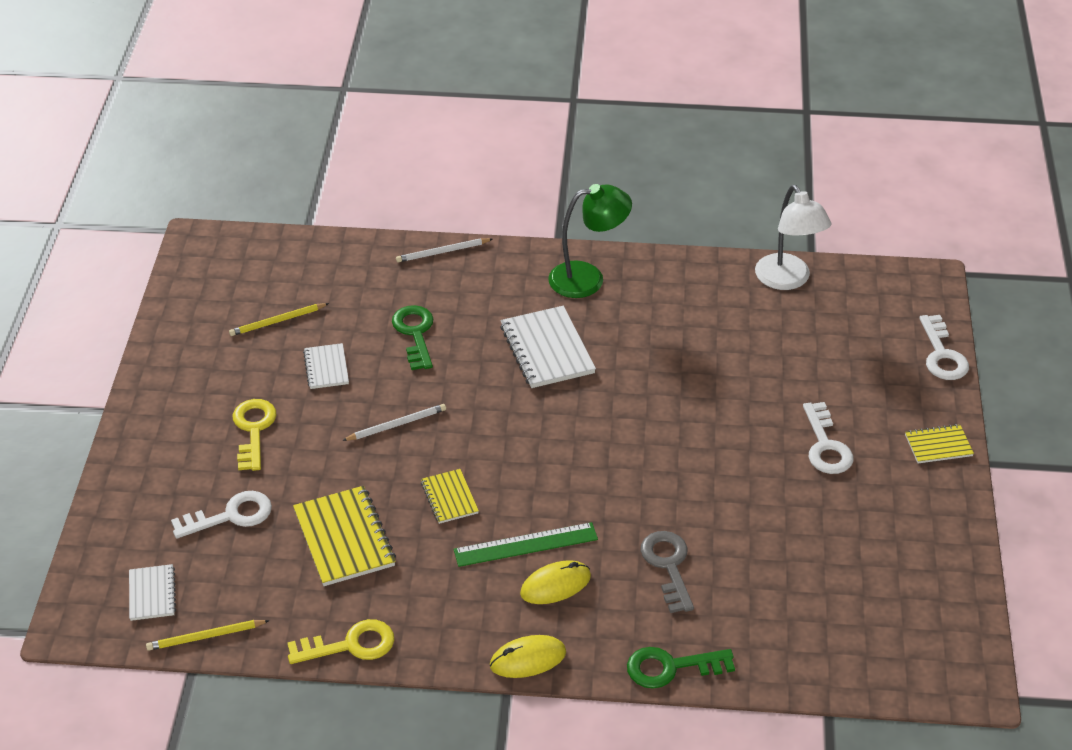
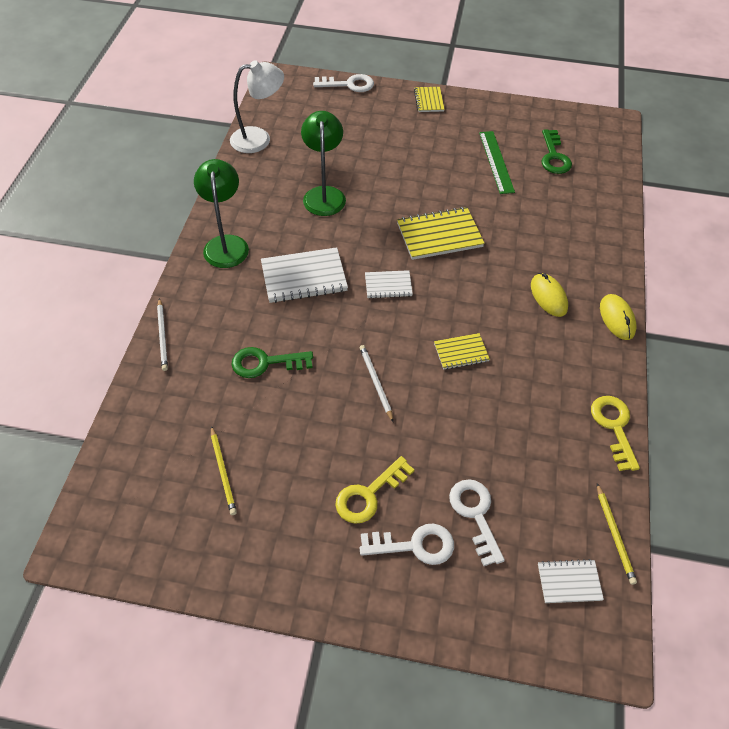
camera: 85 degrees left, 10 degrees up
(253, 430) = (369, 495): yellow key -> yellow key turned 45 degrees counterclockwise
(326, 368) = (296, 432): white notebook -> white notebook (388, 285)
(344, 538) = (503, 426): yellow notebook -> yellow notebook (439, 235)
(526, 545) = (510, 309): green ruler -> green ruler (496, 162)
(668, 566) = (529, 235): grey key -> none
(671, 667) = (616, 245): green key -> green key (554, 156)
(696, 352) = (324, 194): none -> green lamp
(826, 446) = (424, 147): white key -> white key (414, 545)

